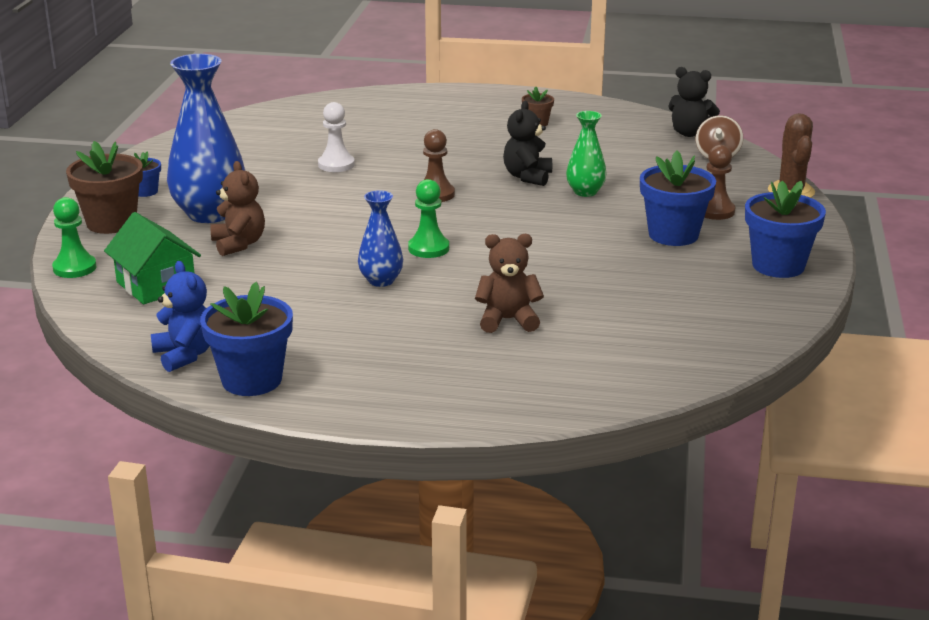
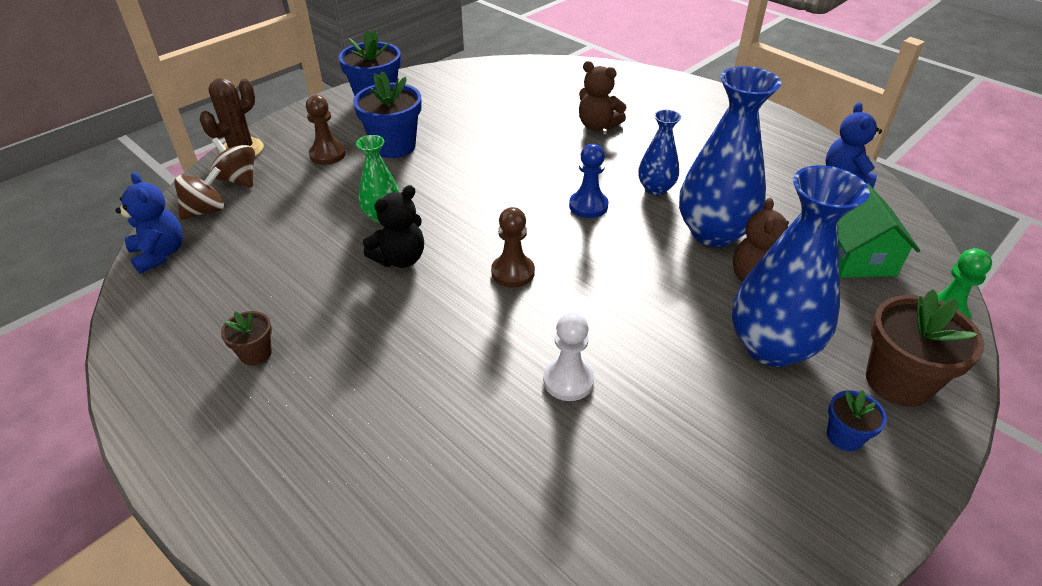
camera: 145 degrees left, 15 degrees up
(252, 380) = (802, 143): blue flower pot -> none
(298, 264) = (713, 232): none -> blue vase
(428, 248) = (588, 206): green pawn -> blue pawn
(690, 133) = (160, 254): black teddy bear -> blue teddy bear
(741, 176) = (238, 180): none -> brown spinning top

